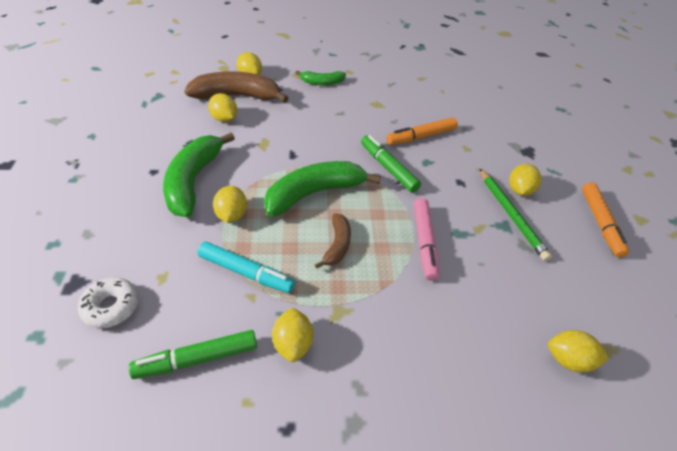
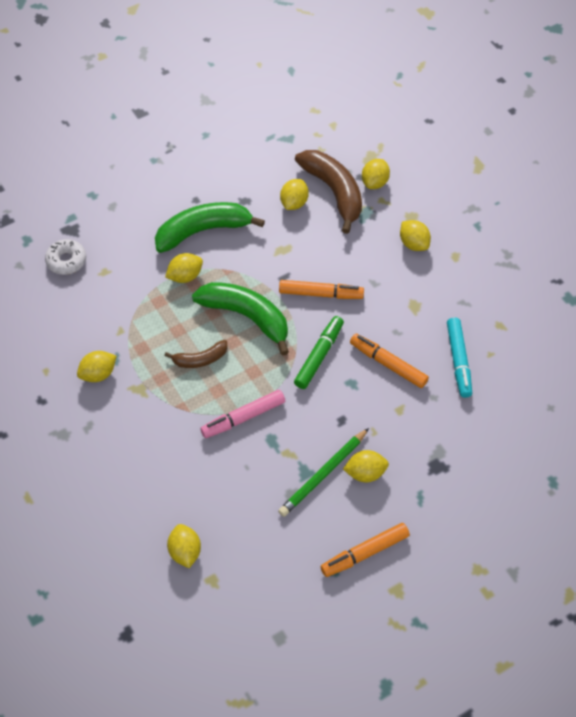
camera: 65 degrees right, 10 degrees up
(197, 358) = (58, 328): green marker -> none
(246, 272) = (138, 316): turquoise marker -> turquoise marker (458, 361)
(322, 82) = (413, 244): green banana -> yellow lemon
(327, 142) = (321, 294): none -> orange marker

